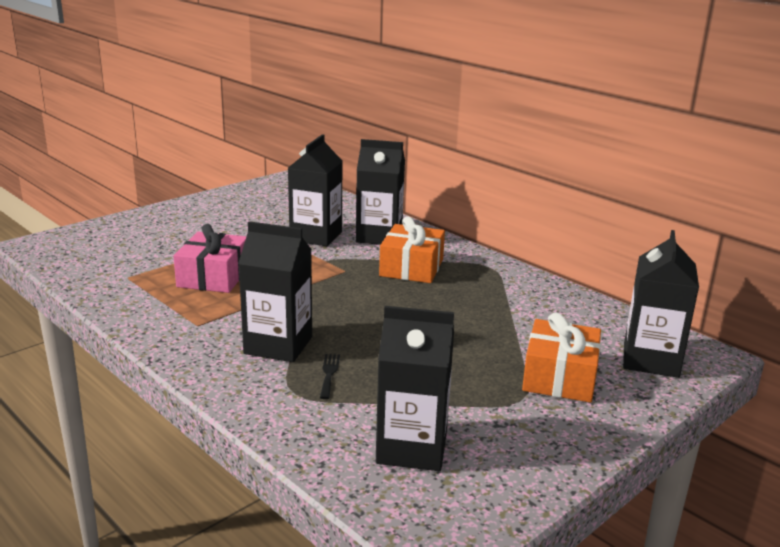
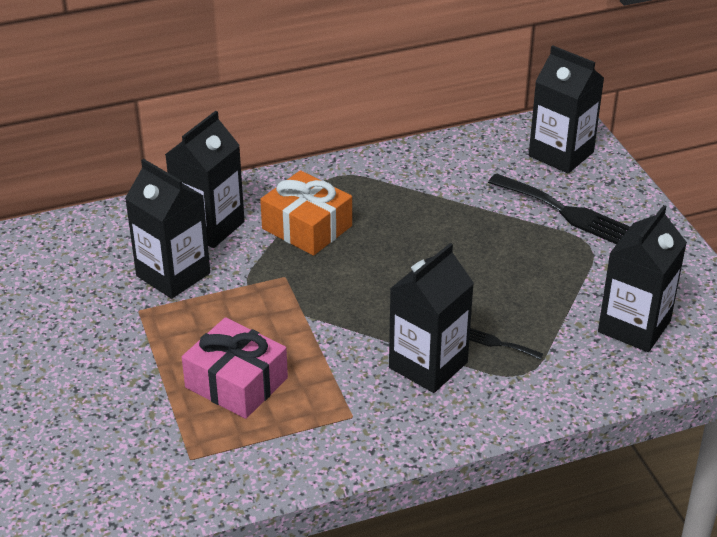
camera: 65 degrees left, 15 degrees up
(559, 377) = (565, 211): orange gift -> black fork

